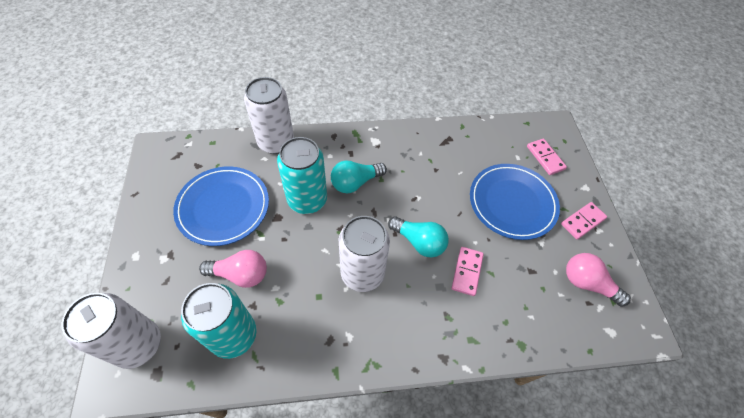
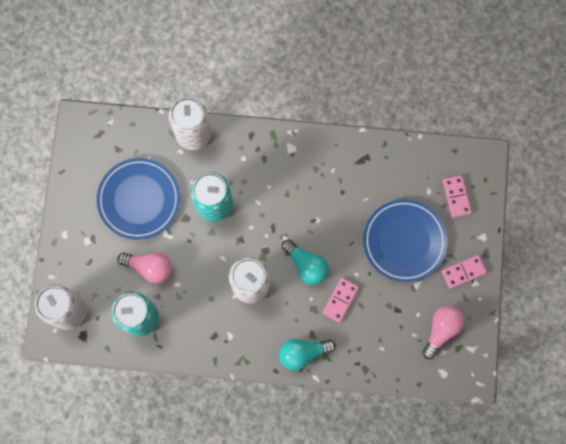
camera: 15 degrees right, 20 degrees up
(355, 183) = (262, 194): turquoise light bulb -> turquoise light bulb (303, 353)
(587, 283) = (441, 330): pink light bulb -> pink light bulb turned 75 degrees clockwise

